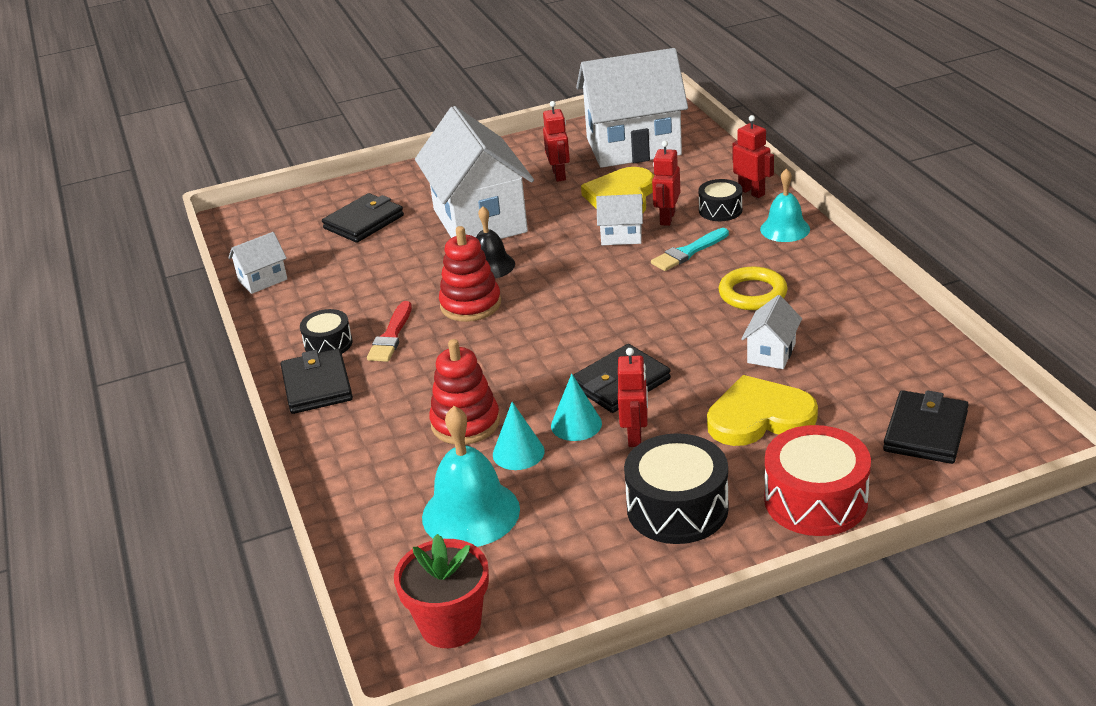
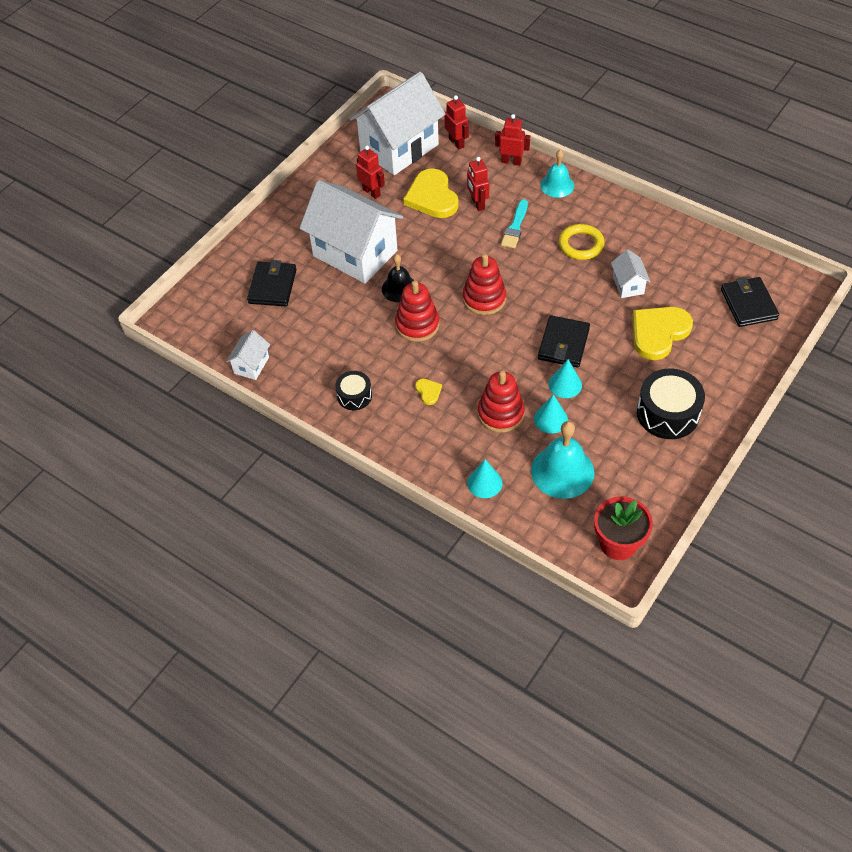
camera: 35 degrees left, 20 degrees up
(317, 385) = (380, 430): black wallet -> none
(366, 484) = (484, 483): none -> turquoise cone
(391, 336) = (390, 371): red brush -> none
(409, 370) = (428, 392): none -> yellow heart
(574, 306) = (484, 299): none -> red stacking toy
(621, 236) = (462, 230): white house -> none
(635, 436) = (604, 377): red robot -> red robot (456, 143)
(720, 210) = (505, 184): black drum -> none
(815, 500) = (730, 374): red drum -> none

